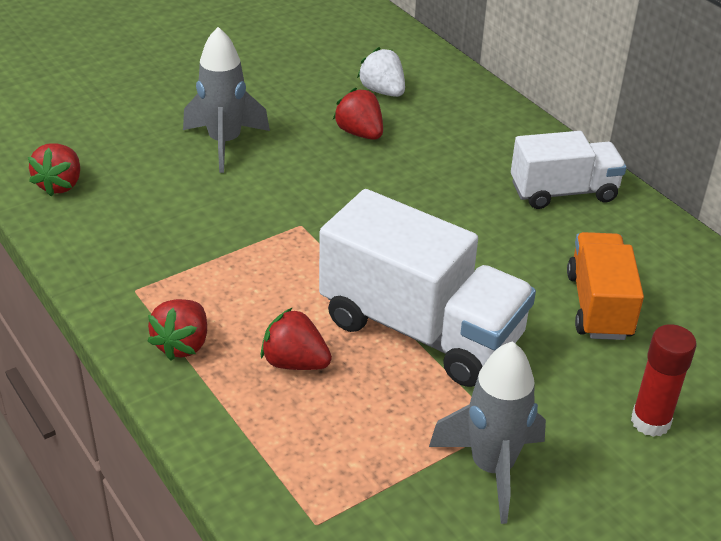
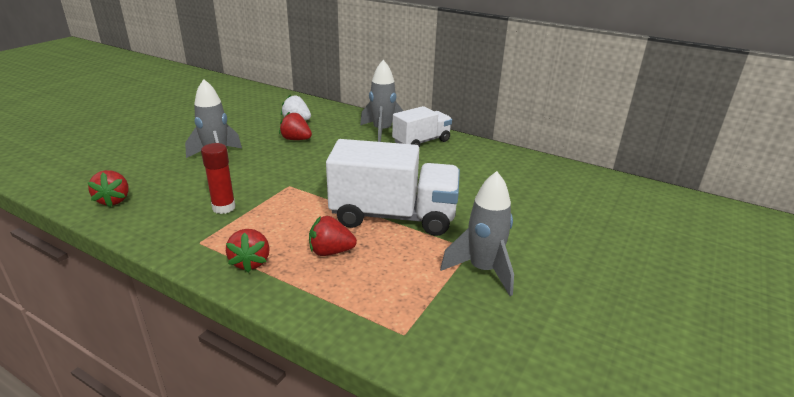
camera: 25 degrees left, 10 degrees down
(510, 151) = (382, 132): none -> grey rocket
(598, 306) = (476, 183): orange truck -> none
(650, 421) = (543, 225): red glue stick -> red glue stick (224, 208)

